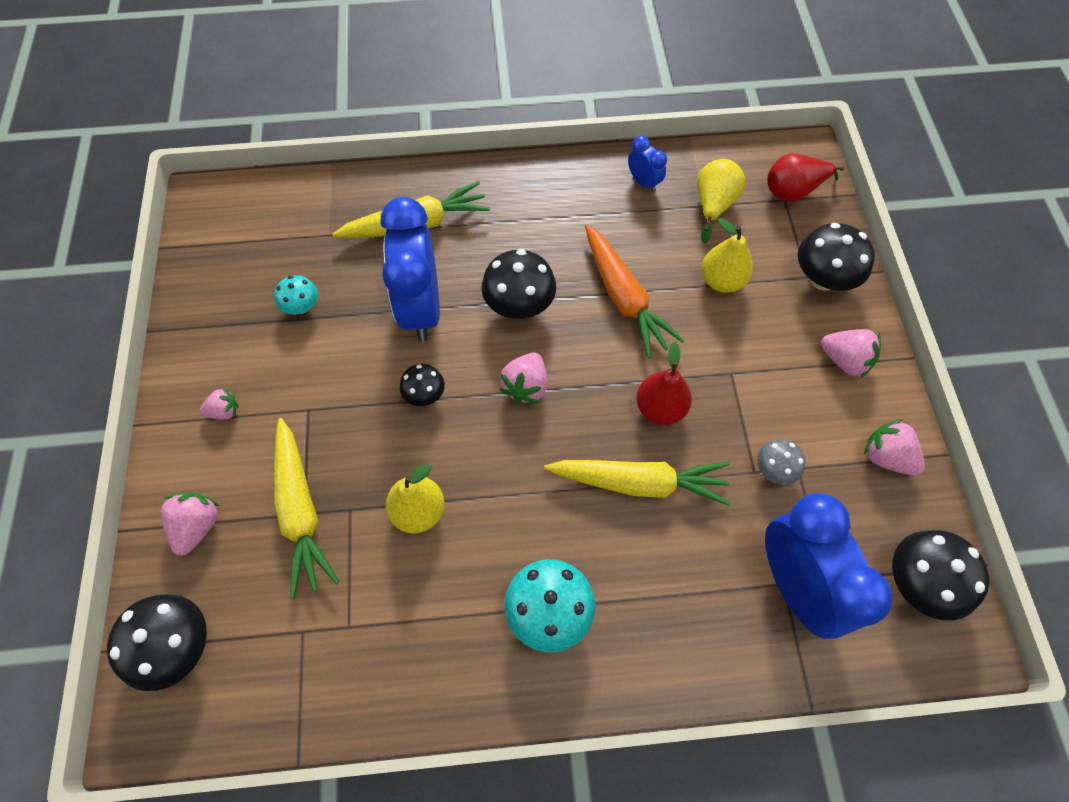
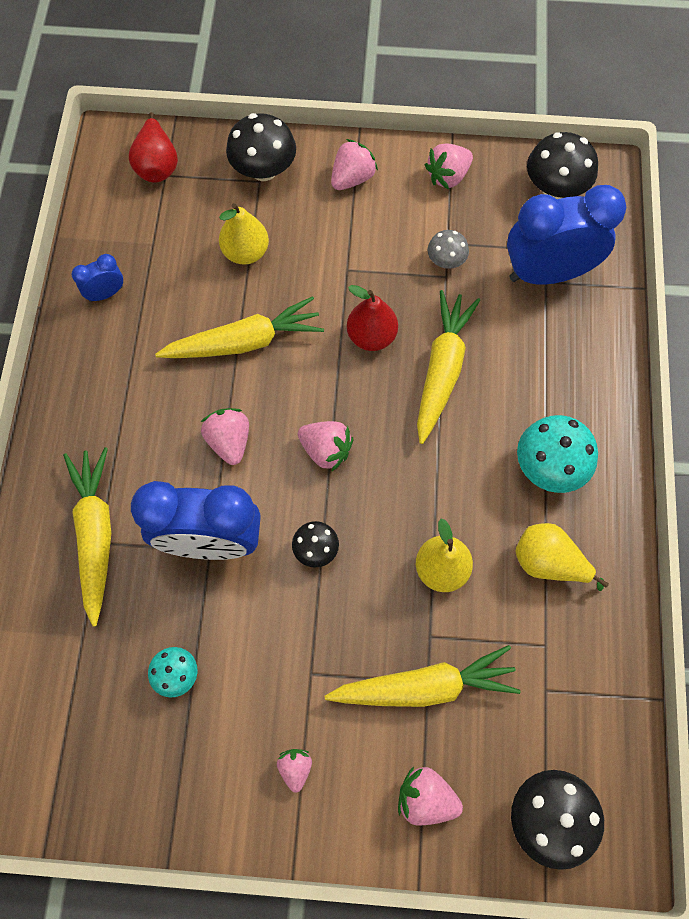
camera: 80 degrees left, 5 degrees up
(519, 305) = (229, 441): black mushroom -> pink strawberry
(624, 298) = (244, 342): orange carrot -> yellow carrot
(713, 205) = (154, 237): yellow pear -> yellow pear (548, 562)

